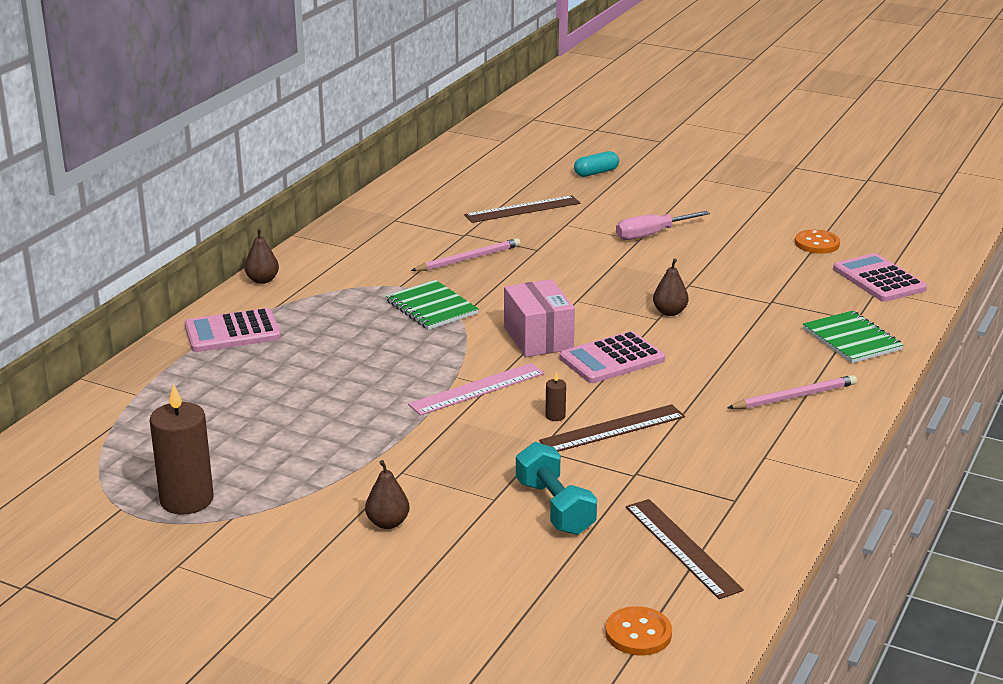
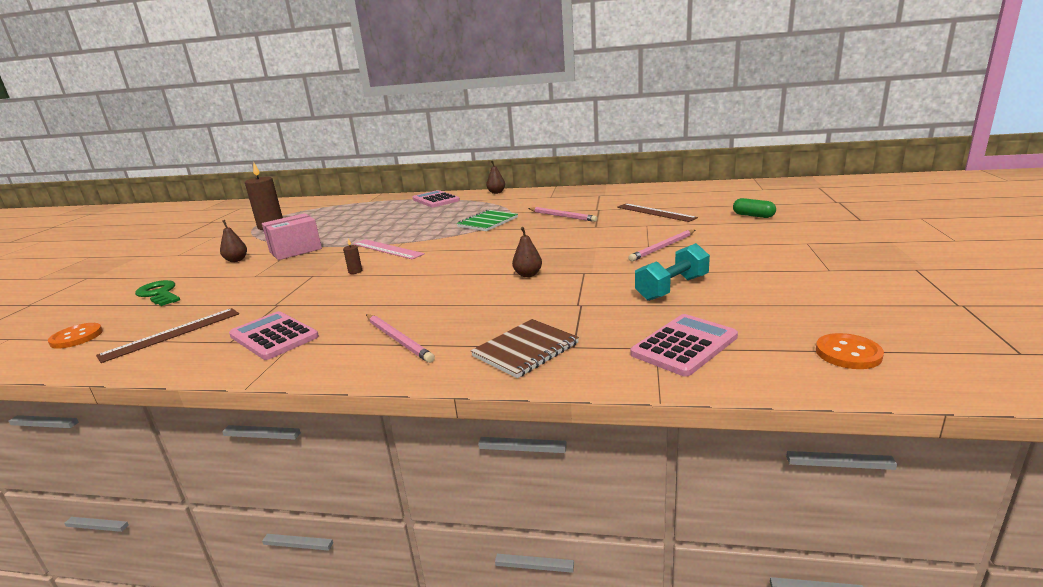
camera: 75 degrees right, 5 degrees down
(501, 584) = (159, 294): none -> green key
(538, 338) = (461, 249): pink box -> pink box (295, 250)
(555, 507) = (239, 291): turquoise dumbbell -> turquoise dumbbell (672, 288)
(596, 173) = (753, 216): turquoise capsule -> green capsule
(612, 359) = (440, 271): pink calculator -> pink calculator (274, 336)
(613, 429) = (338, 288): brown ruler -> none
(651, 234) = (663, 247): pink screwdriver -> pink pencil
(817, 243) = (734, 304): orange button -> orange button (848, 353)
(852, 339) = (526, 350): green notebook -> brown notebook

